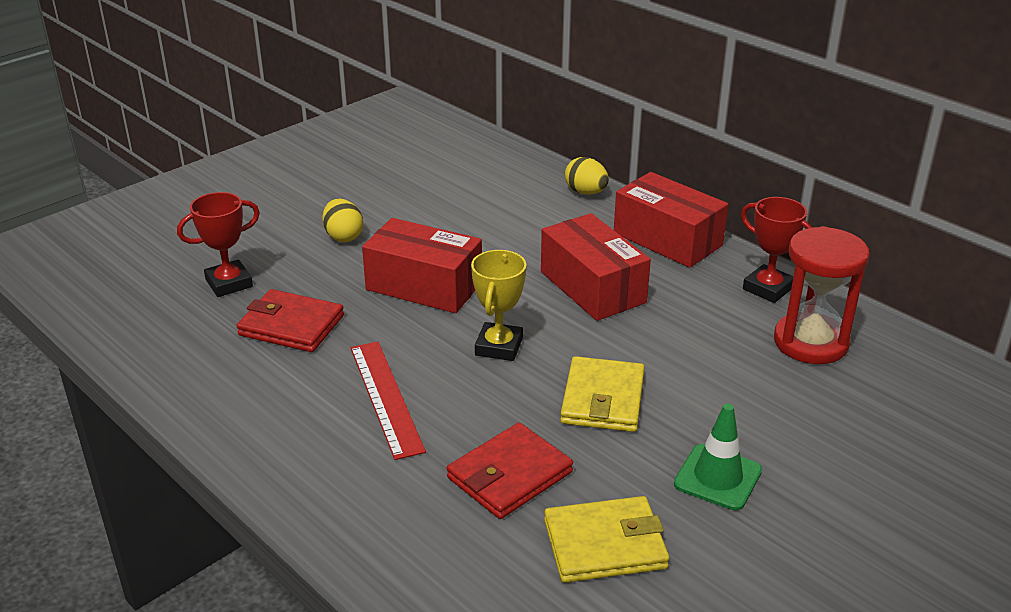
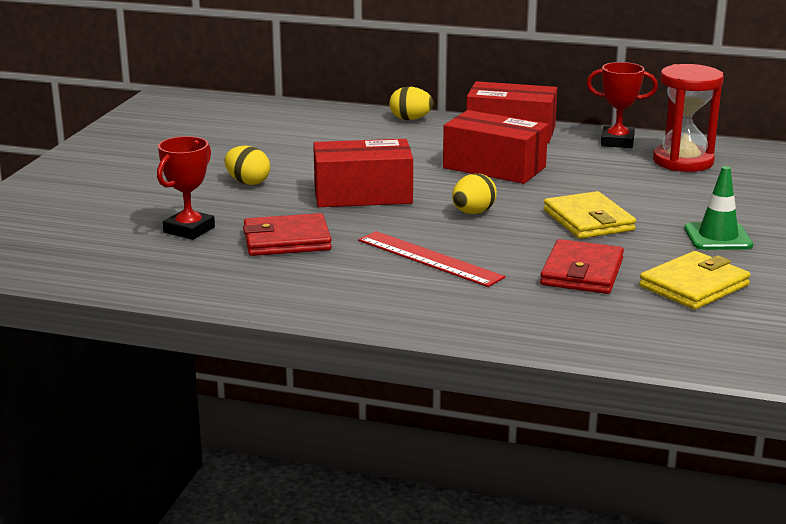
camera: 30 degrees left, 10 degrees down
(499, 346) = (473, 213): yellow trophy -> yellow egg

